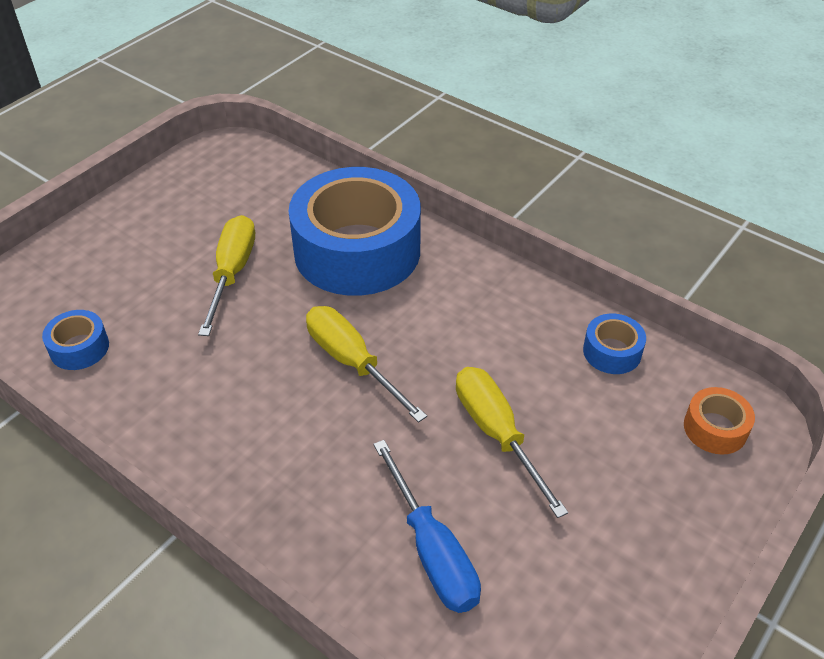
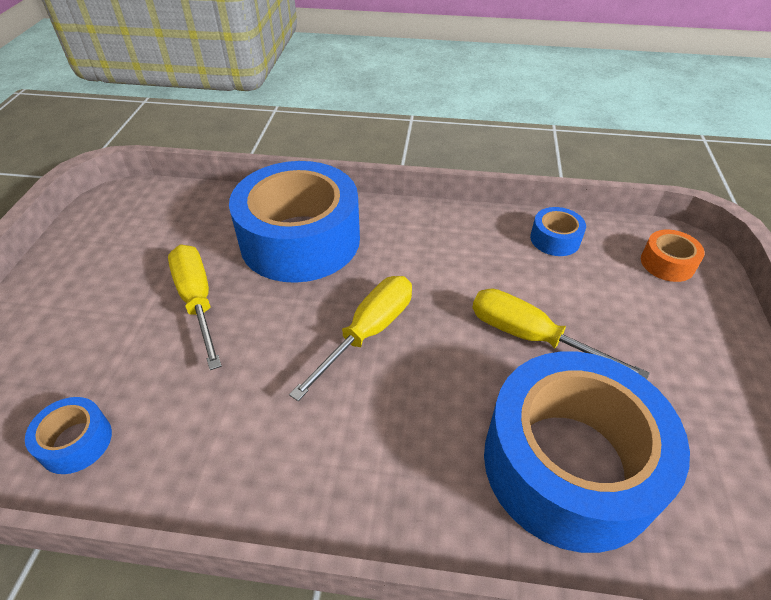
camera: 30 degrees left, 0 degrees up
(352, 362) = (368, 332): yellow screwdriver -> yellow screwdriver turned 105 degrees clockwise
(432, 551) = (569, 464): blue screwdriver -> blue tape

